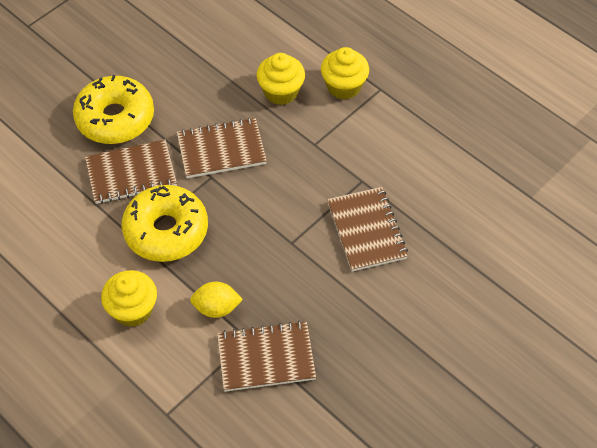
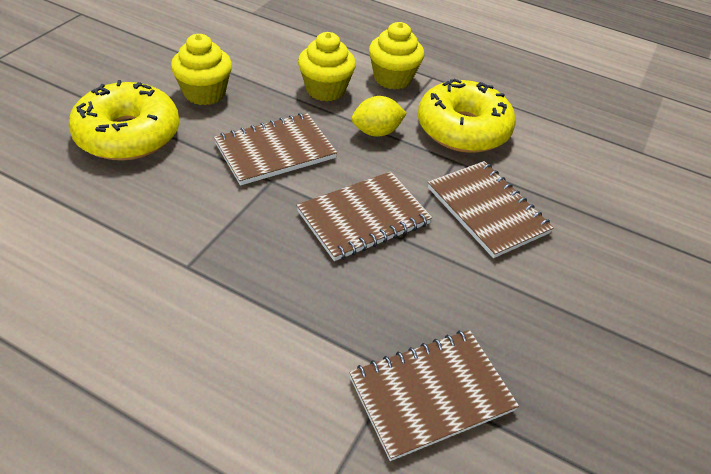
camera: 20 degrees left, 10 degrees down
(131, 174) = (163, 190): brown notebook -> brown notebook (364, 218)
(133, 310) = (207, 364): yellow cupcake -> yellow cupcake (205, 93)
(166, 231) = (229, 249): yellow donut -> yellow donut (463, 129)
(216, 308) = (333, 337): yellow lemon -> yellow lemon (376, 132)

